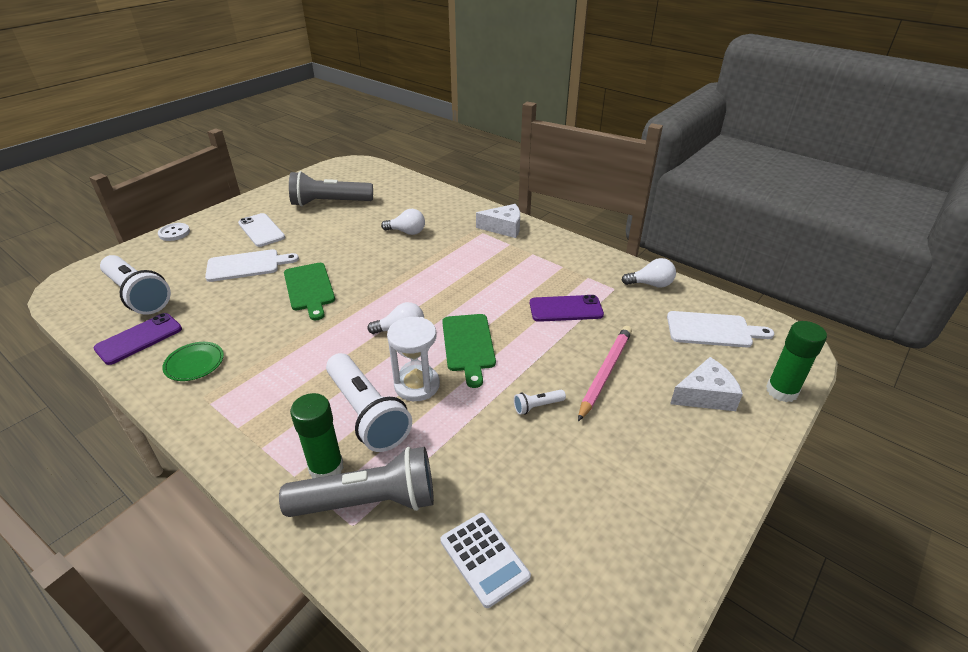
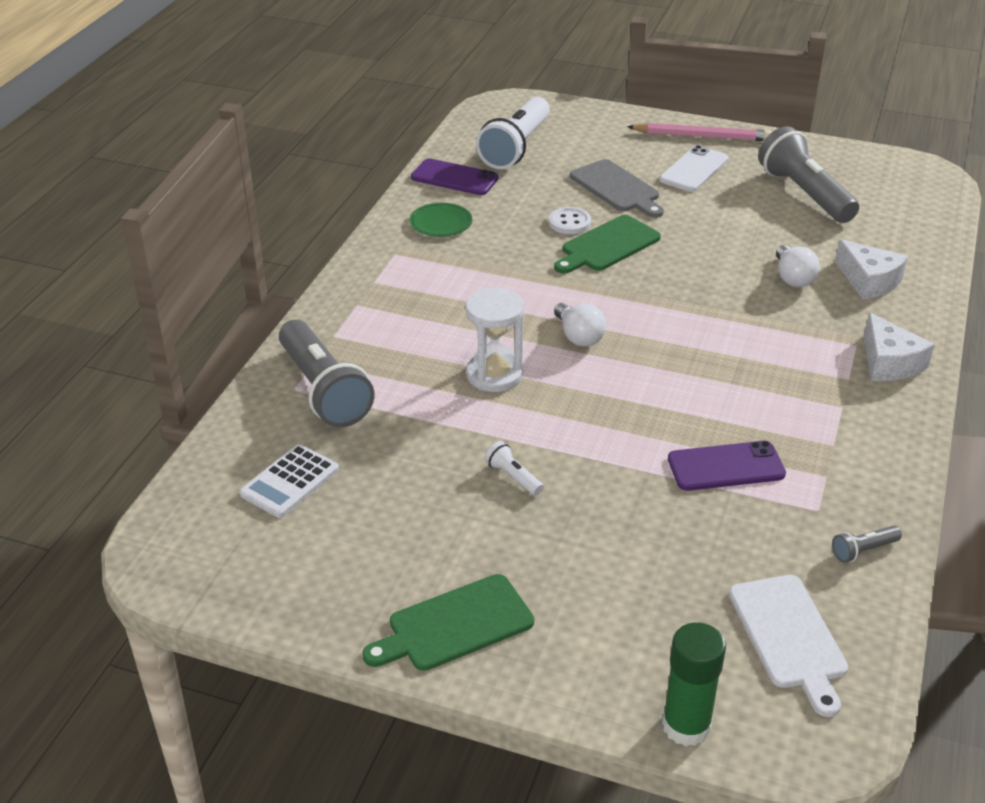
camera: 70 degrees right, 0 degrees up
(174, 233) = (637, 119): white button -> white button (569, 222)
(247, 265) = (617, 188): white cutting board -> grey cutting board
(326, 468) = (351, 351): green glue stick -> none
(367, 413) = (433, 354): white flashlight -> none
(468, 345) = (588, 396): green cutting board -> green cutting board (455, 625)
(565, 309) = (726, 467): purple phone -> purple phone turned 75 degrees counterclockwise
(605, 372) = (611, 527): pink pencil -> pink pencil (702, 136)
(651, 284) = (863, 550): white light bulb -> grey flashlight
(705, 395) = (625, 636): white cheese -> white cheese (868, 281)

